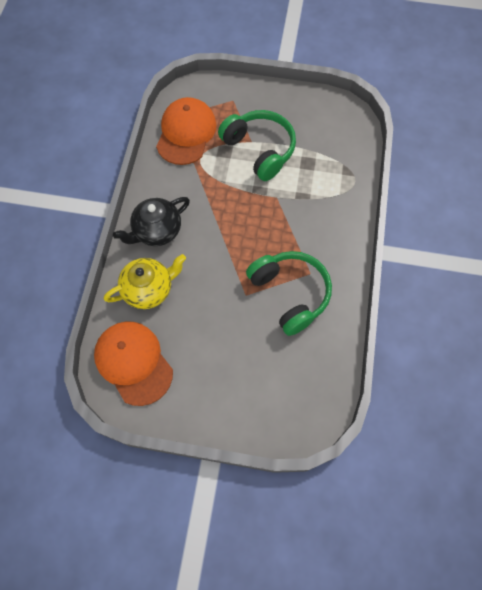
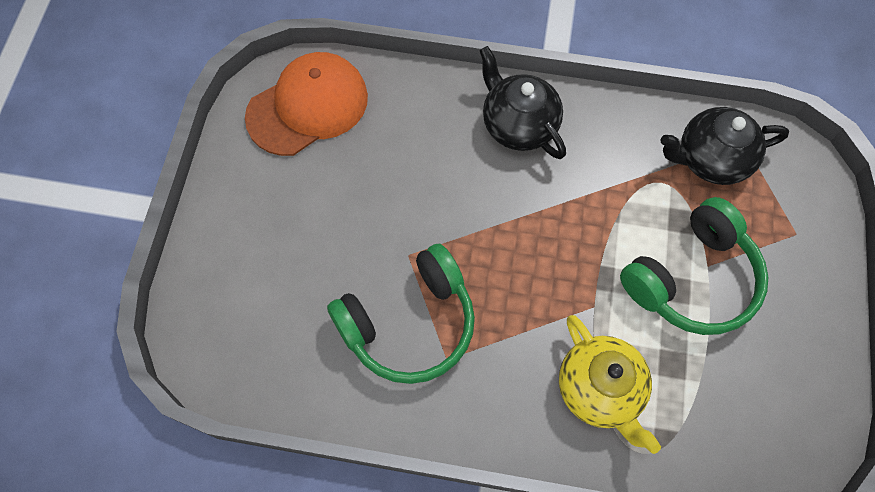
camera: 90 degrees right, 0 degrees up
(149, 289) = (419, 119): yellow teapot -> yellow teapot (600, 390)
(186, 133) = (710, 159): orange cap -> black teapot

